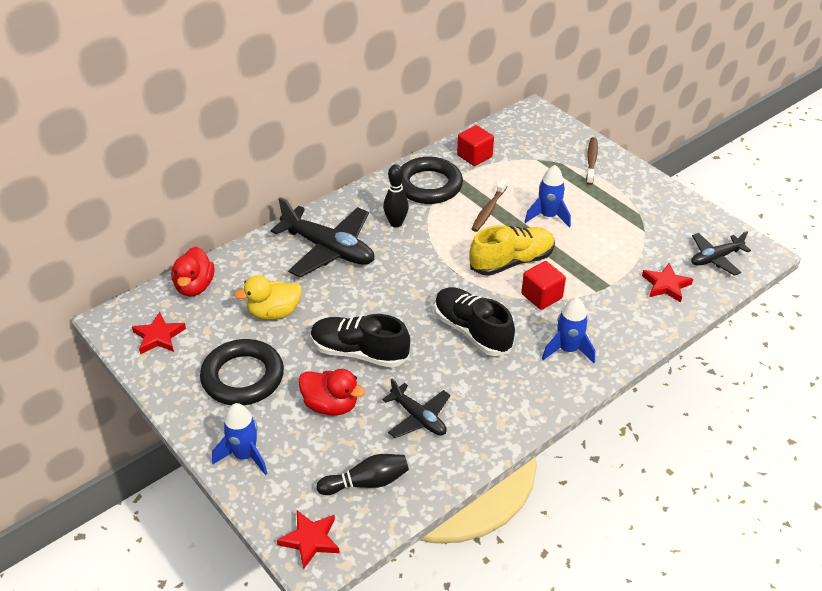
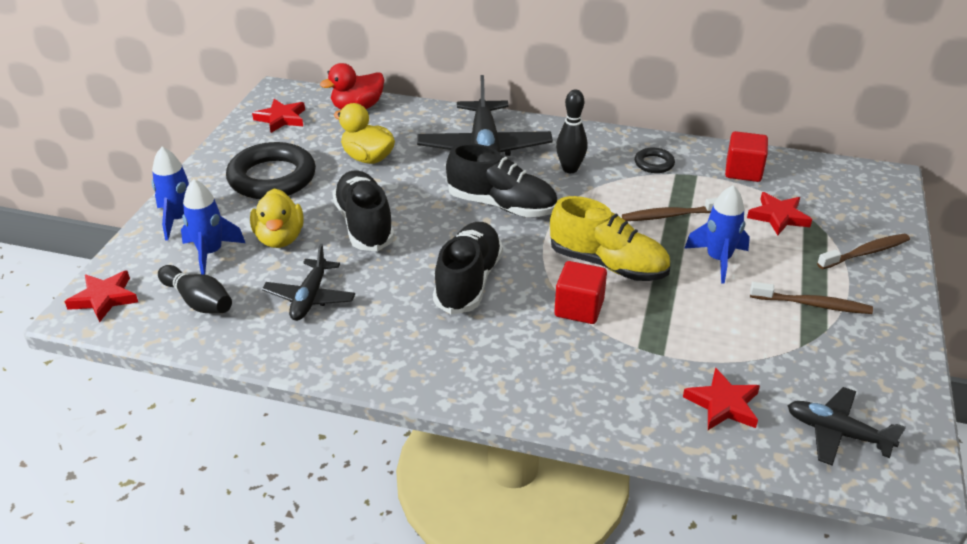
camera: 55 degrees right, 5 degrees down
(330, 405) = (280, 238): red duck -> yellow duck
(405, 275) = (502, 205): none -> black shoe
(428, 185) = (654, 163): black ring -> black ring, size x0.46
(531, 170) = (778, 216): none -> red star
(567, 350) = (514, 363): blue rocket -> blue rocket (210, 253)
(616, 206) = (812, 304): none -> brown toothbrush

